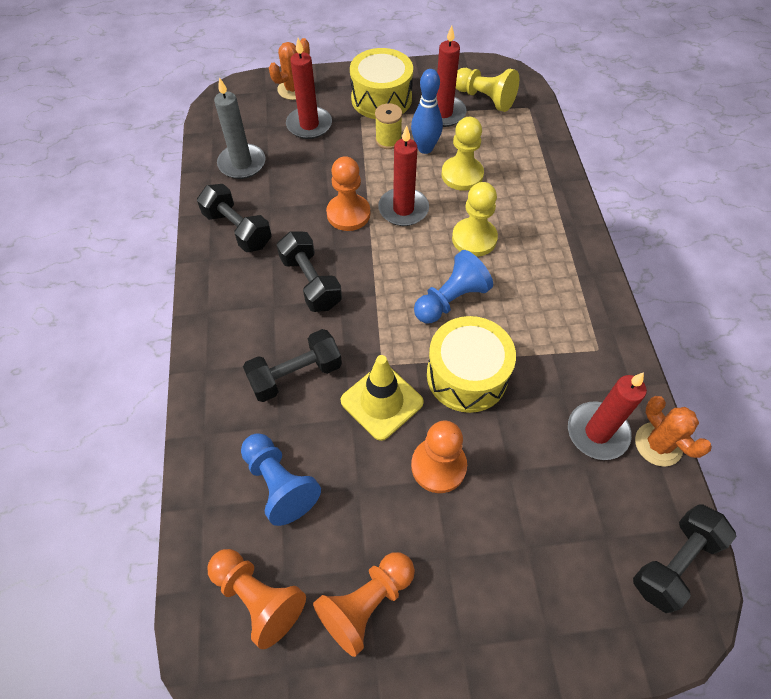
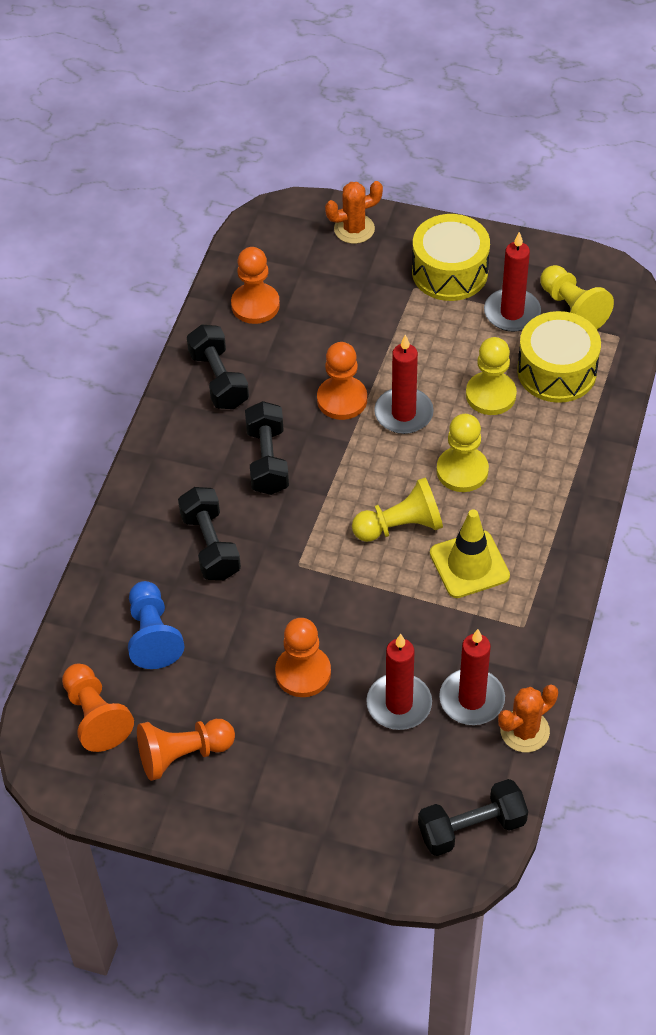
camera: 25 degrees right, 5 degrees down
(242, 164) = (255, 305): grey candle -> orange pawn
(295, 375) = (210, 545): black dumbbell -> black dumbbell turned 75 degrees clockwise
(309, 125) = (350, 280): red candle -> red candle (399, 704)
(382, 401) = (280, 598): yellow traffic cone -> yellow traffic cone (469, 564)
(388, 140) = (430, 327): yellow spool -> none
(425, 148) = (466, 350): blue bowling pin -> none
(451, 300) = (400, 526): blue pawn -> yellow pawn
(467, 375) = (375, 604): yellow drum -> yellow drum (556, 371)
(658, 444) = (524, 731): orange cactus -> orange cactus turned 60 degrees clockwise

